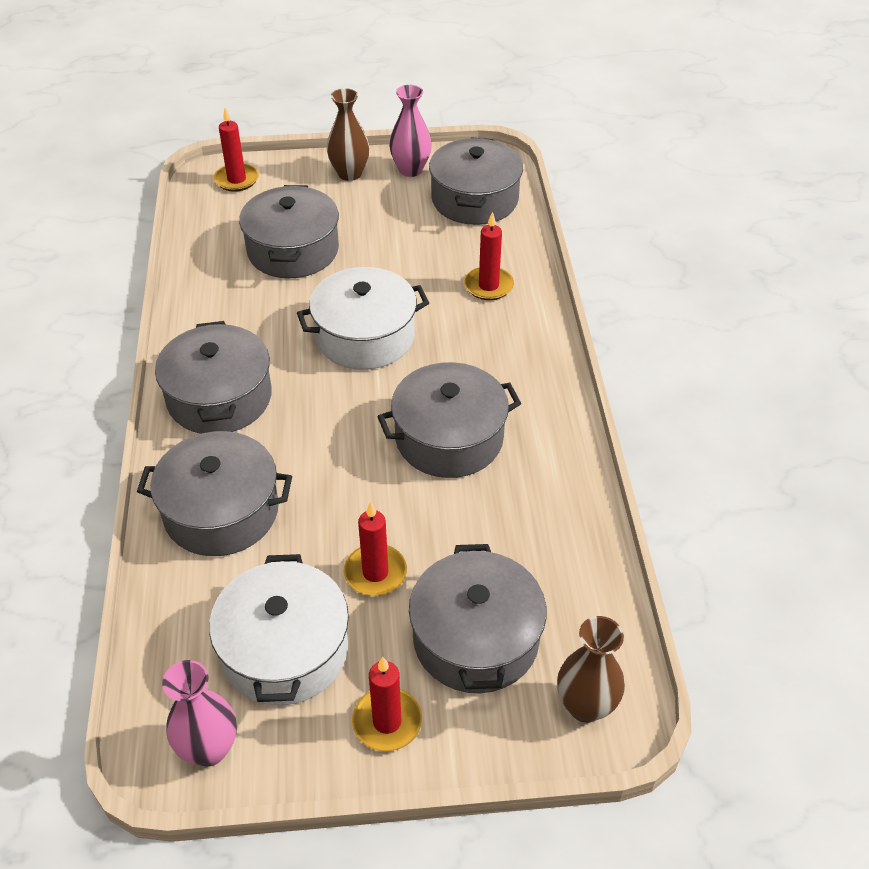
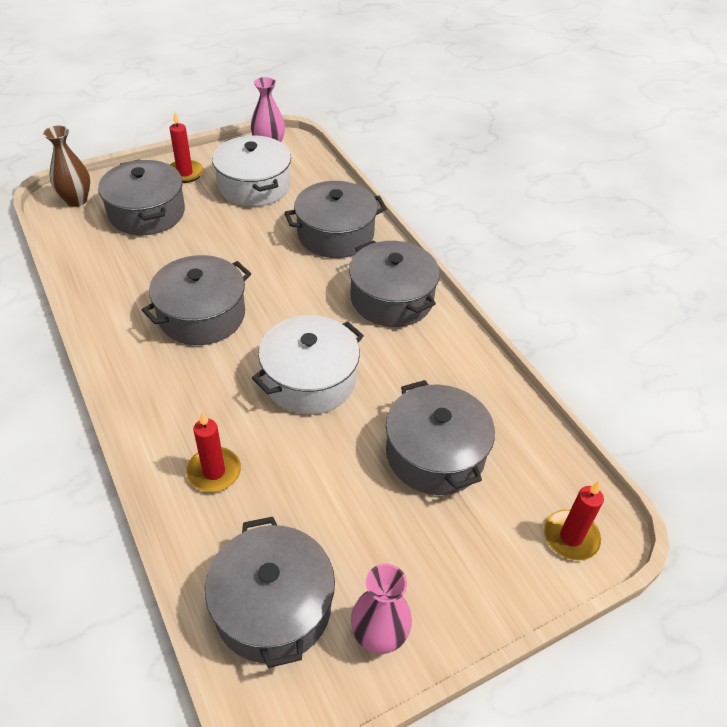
camera: 155 degrees right, 0 degrees up
(349, 174) = (451, 598): brown vase -> none
(375, 573) = (220, 228): red candle -> none

